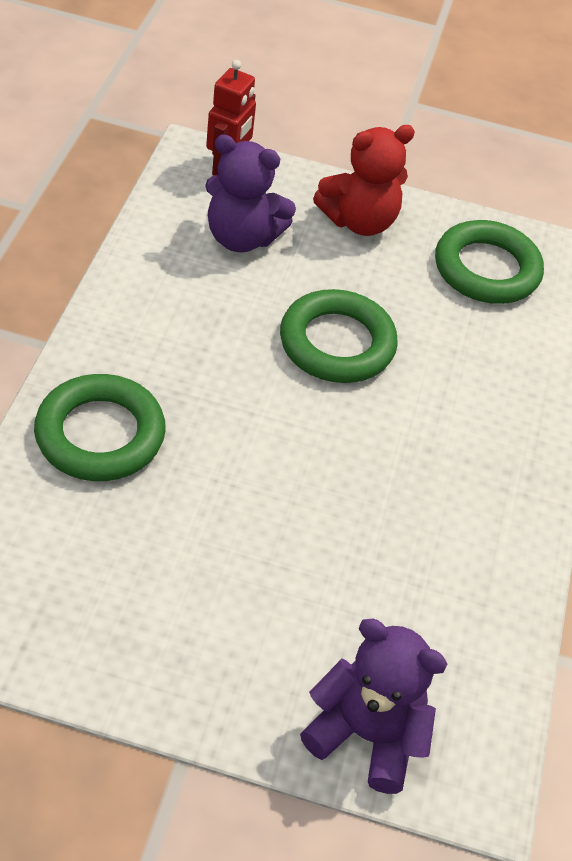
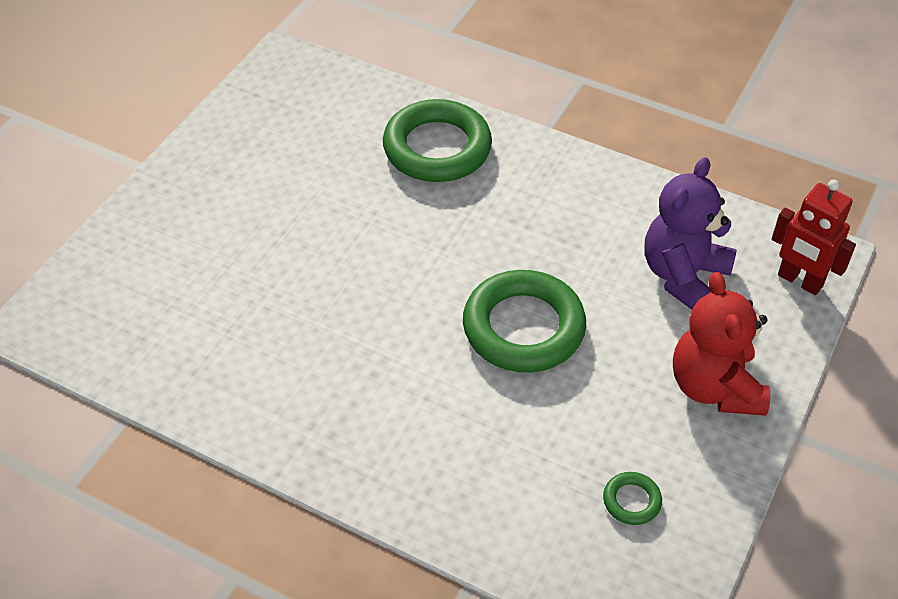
camera: 110 degrees right, 0 degrees up
(366, 734) = (112, 265): purple teddy bear -> none
(486, 269) = (631, 501): green ring -> green ring, size x0.43

